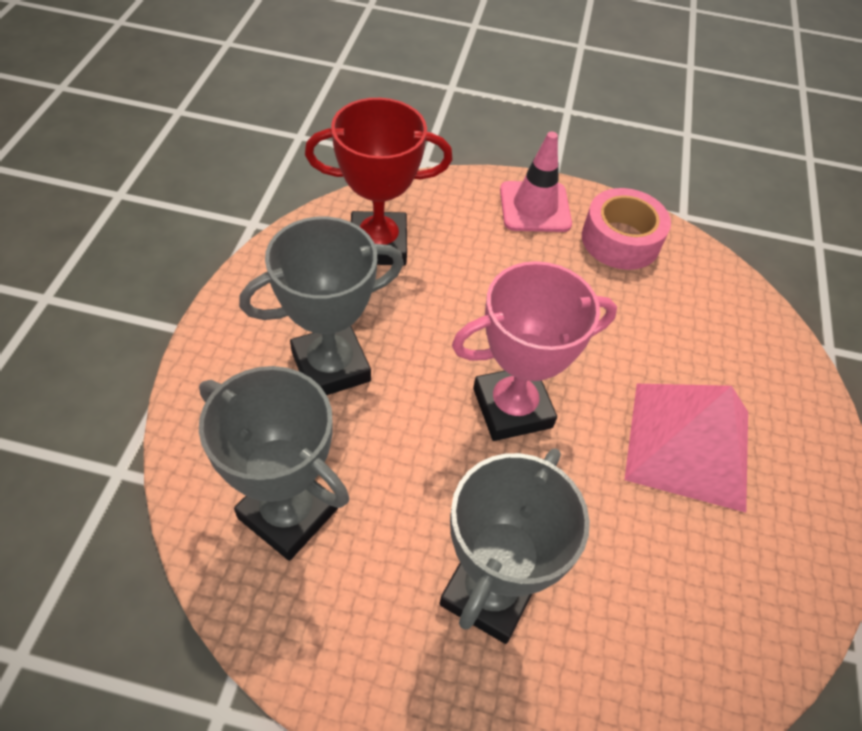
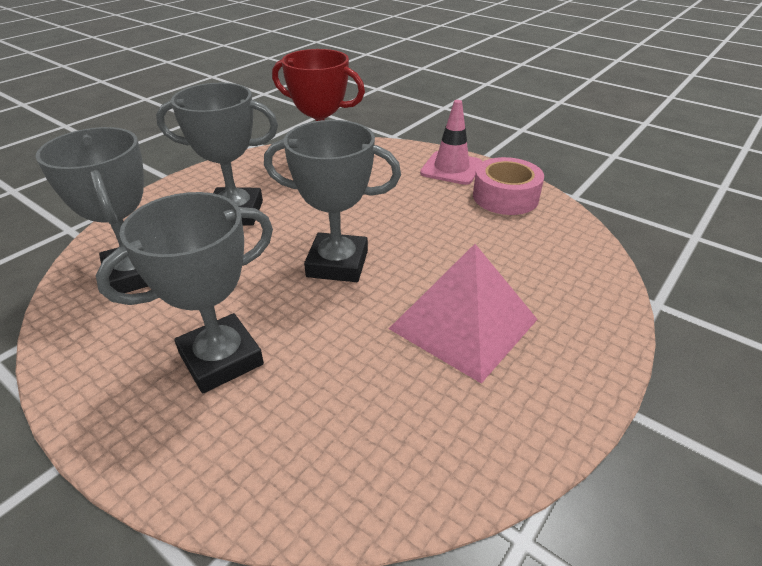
camera: 30 degrees right, 15 degrees down
(512, 408) = (337, 264): pink trophy -> grey trophy

